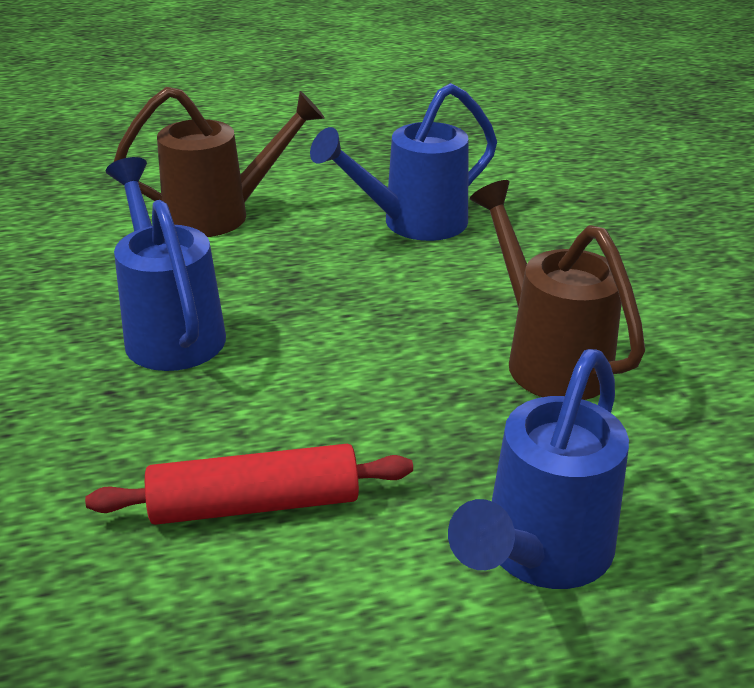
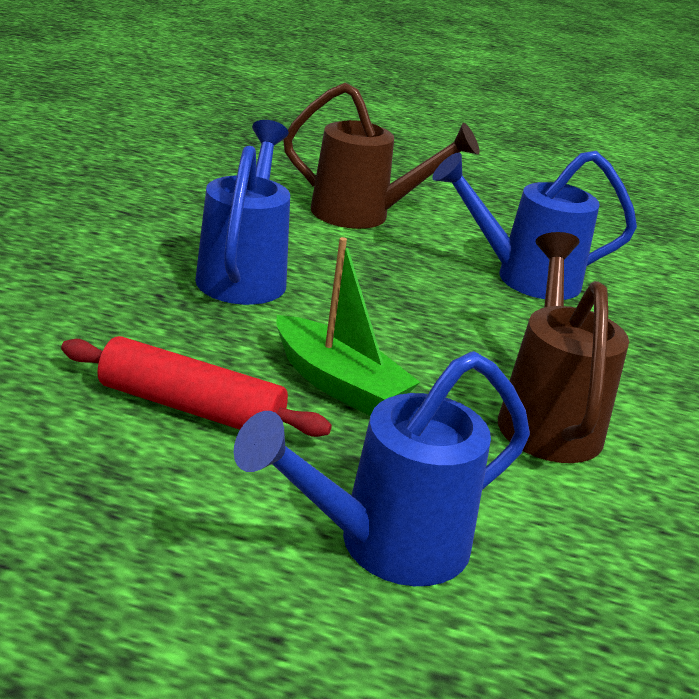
camera: 25 degrees right, 5 degrees down
(359, 409) = (338, 384): none -> green boat

